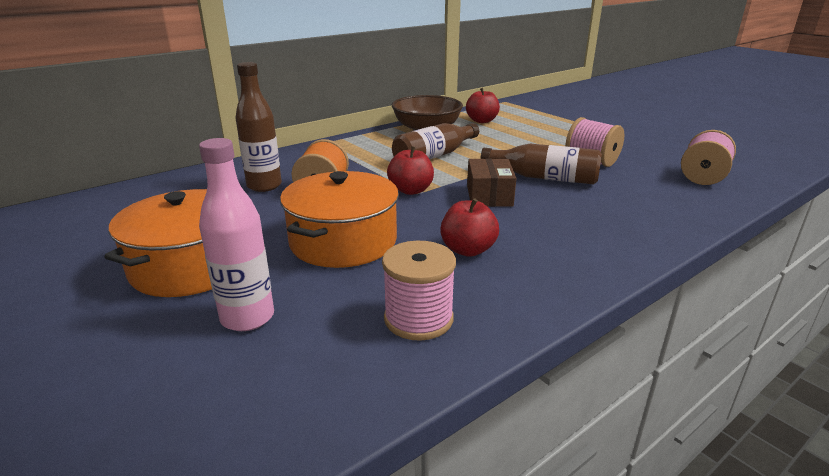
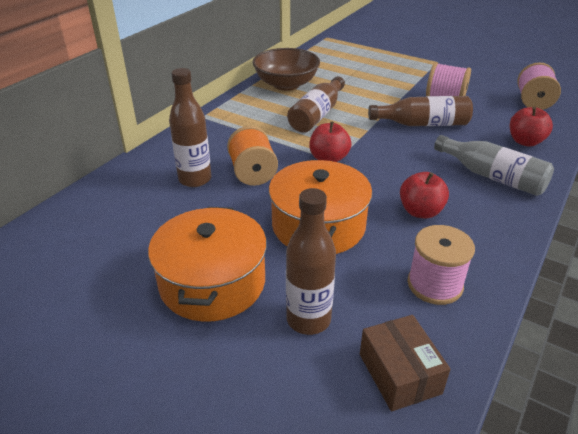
camera: 20 degrees left, 10 degrees up
(247, 317) = (308, 319): pink bottle -> brown bottle
(482, 121) = (325, 65): red apple -> red apple (525, 142)
(489, 195) = (395, 152): brown box -> brown box (399, 373)
(586, 234) = (492, 176): none -> grey bottle

